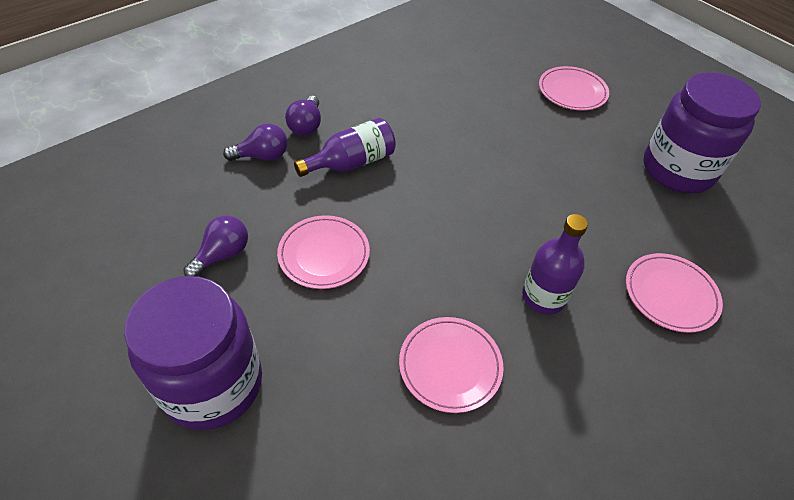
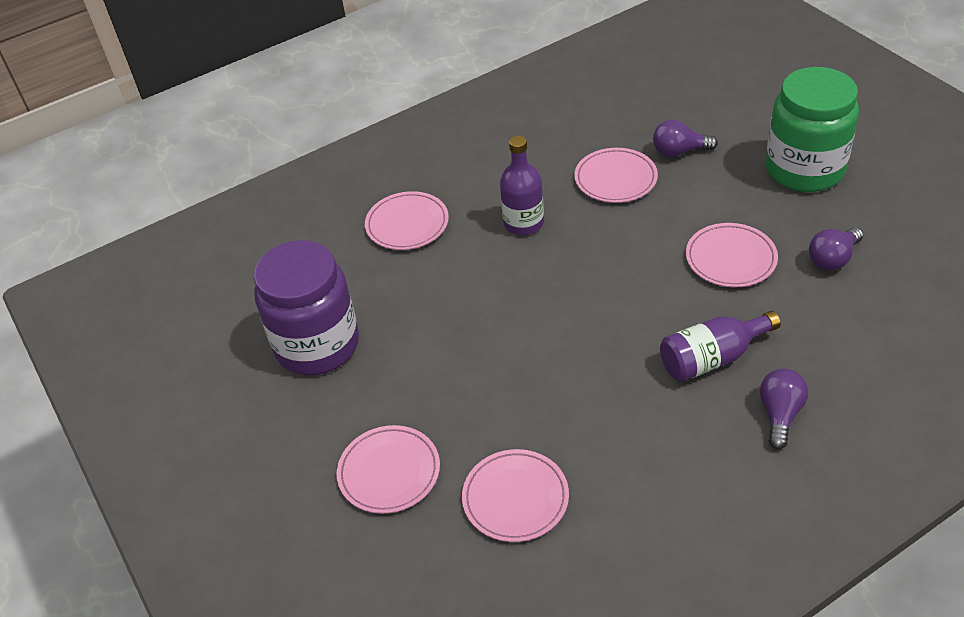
camera: 165 degrees left, 5 degrees down
(212, 384) = (804, 169): purple jar -> green jar
(262, 156) = (826, 368): purple light bulb -> purple light bulb (679, 151)
(484, 80) = (515, 498): none -> pink plate

